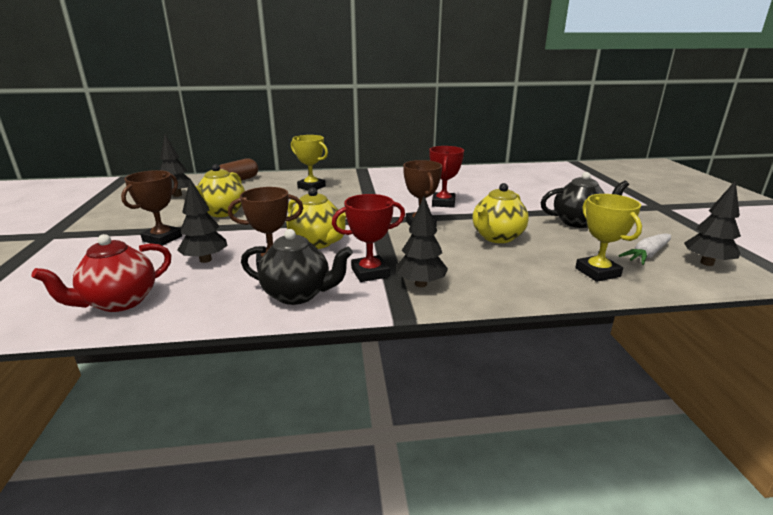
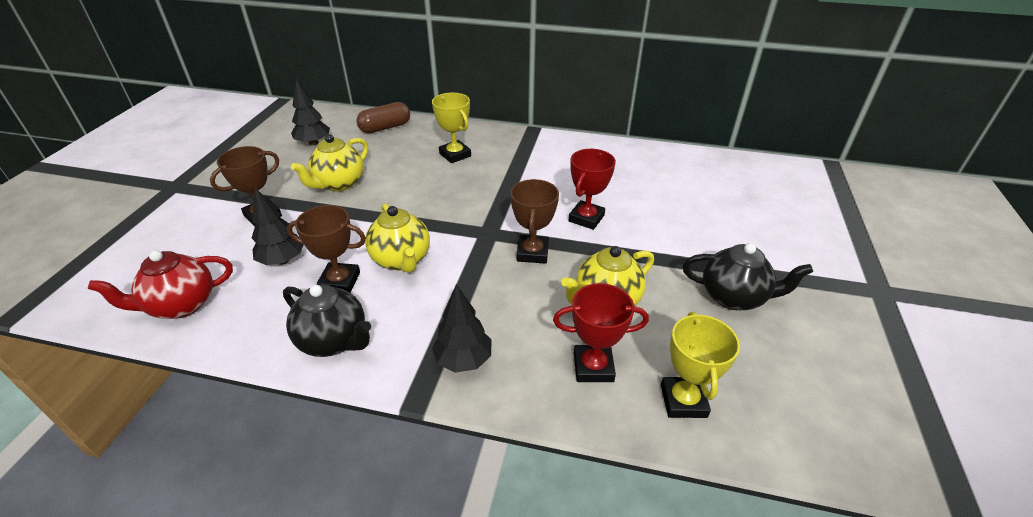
camera: 20 degrees right, 15 degrees up
(370, 273) = (423, 326): red trophy -> red trophy (593, 367)
(647, 255) = (777, 387): white carrot -> none
(706, 263) = (851, 427): black tree -> none

